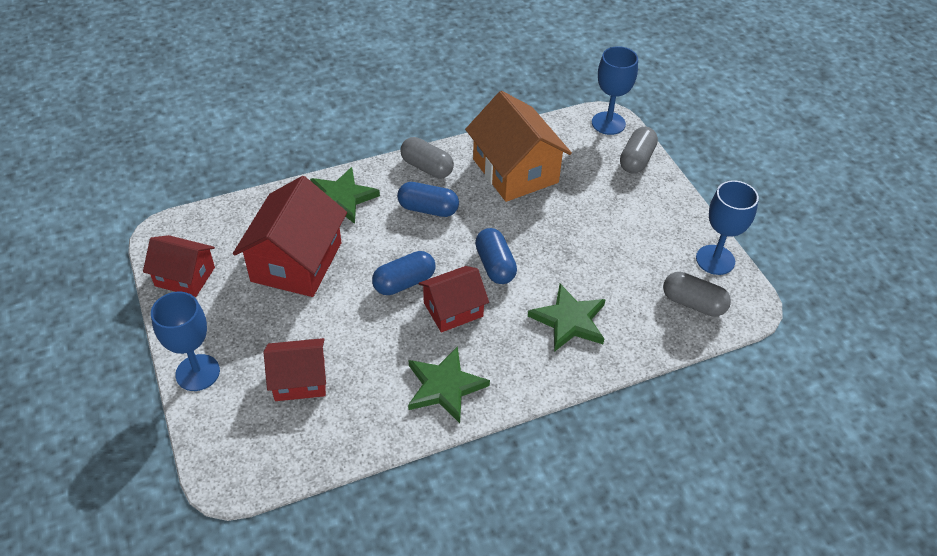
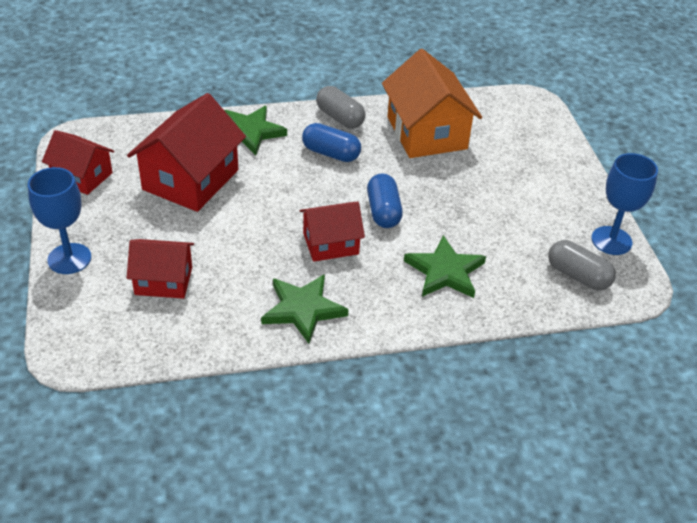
camera: 10 degrees right, 5 degrees down
(404, 282) = (289, 213): blue capsule -> none
(608, 123) = (532, 105): blue goblet -> none
(636, 159) = (552, 140): grey capsule -> none

